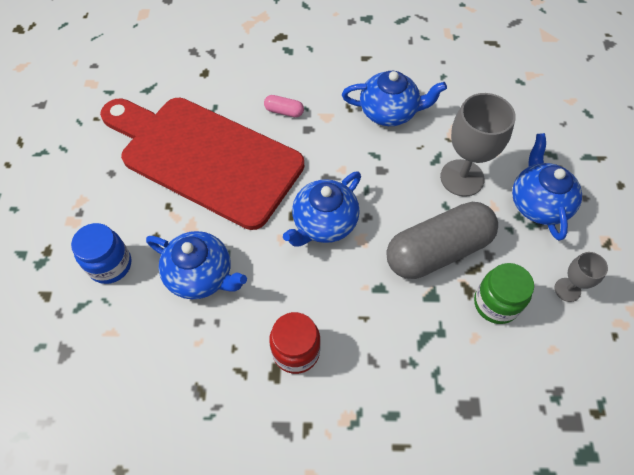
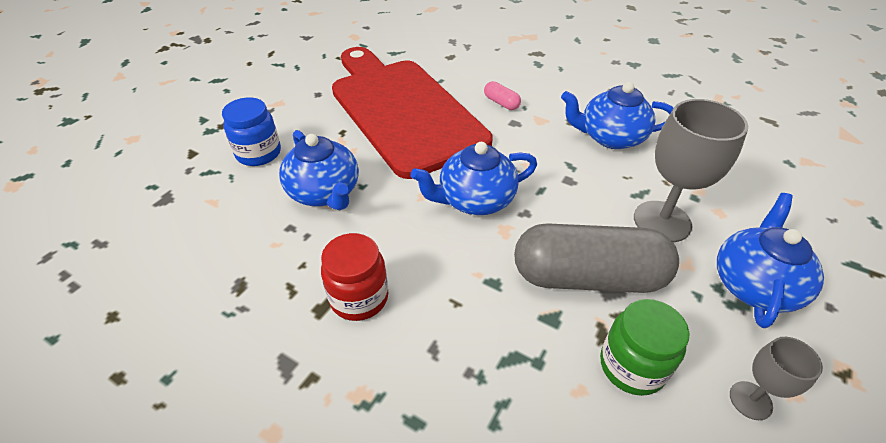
camera: 30 degrees right, 15 degrees down
(389, 112) = (610, 137): blue teapot -> blue teapot turned 150 degrees clockwise

